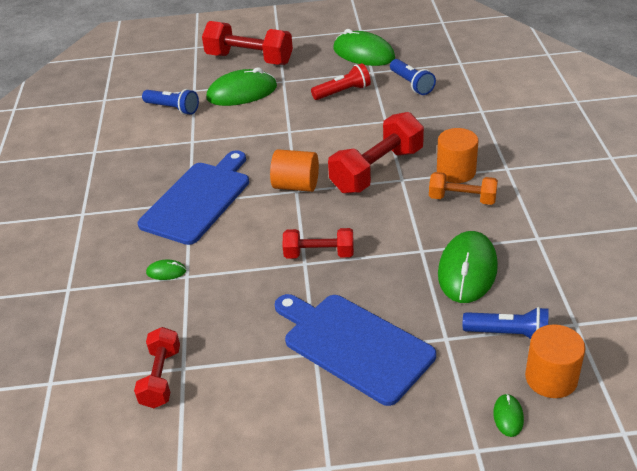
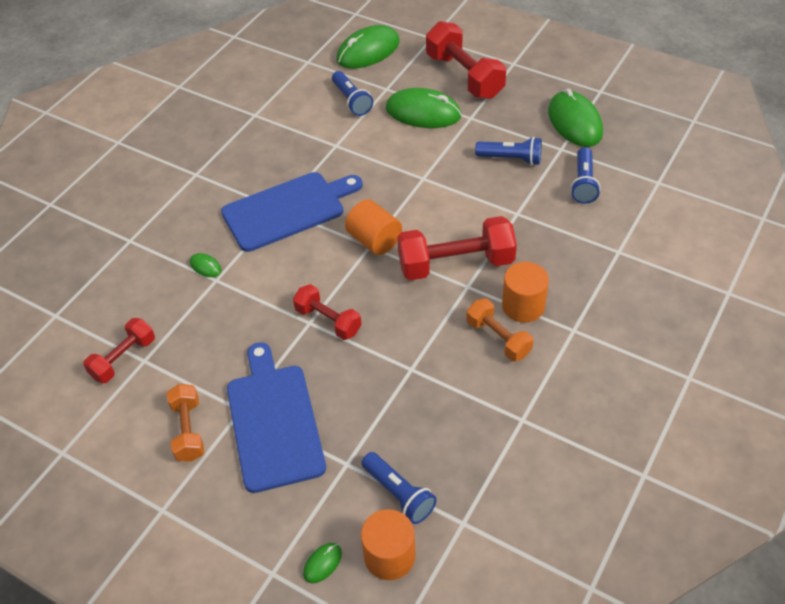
camera: 35 degrees right, 10 degrees up
(285, 394) = (188, 430): none -> orange dumbbell
(343, 92) = (511, 159): red flashlight -> blue flashlight
(467, 270) = (428, 412): green mouse -> green mouse (368, 51)

